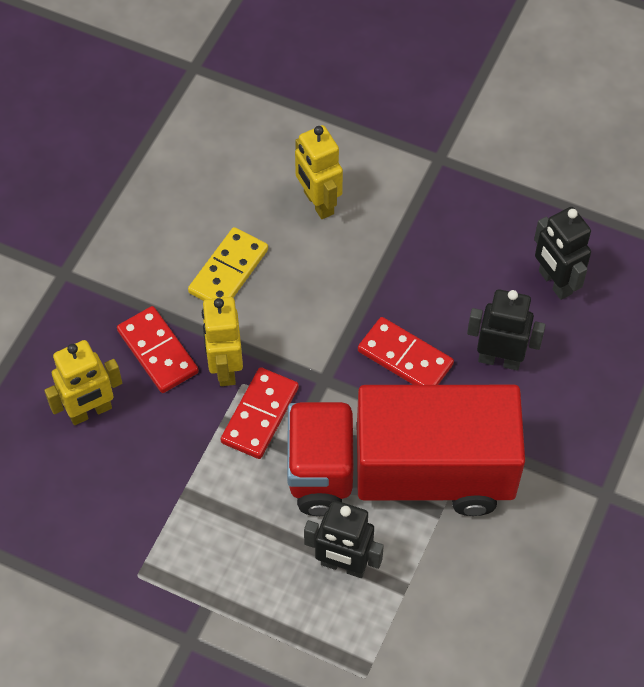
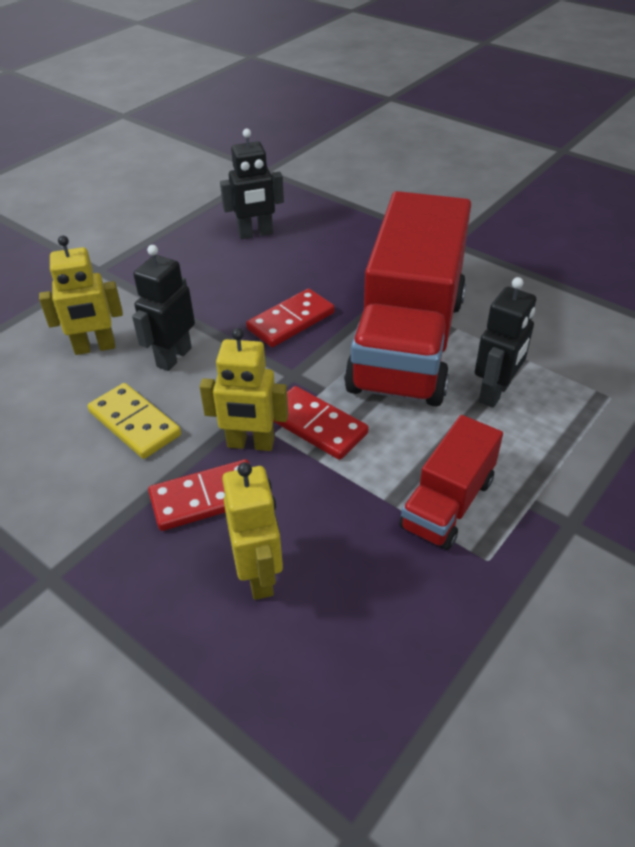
camera: 75 degrees left, 15 degrees down
(190, 538) = (447, 503): none -> red truck
(499, 359) = (314, 271): black robot -> black robot (173, 357)

